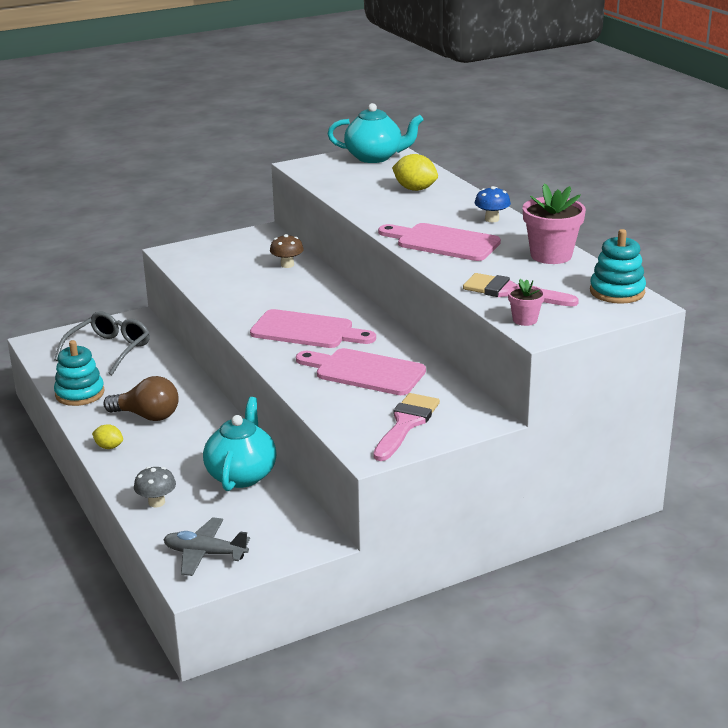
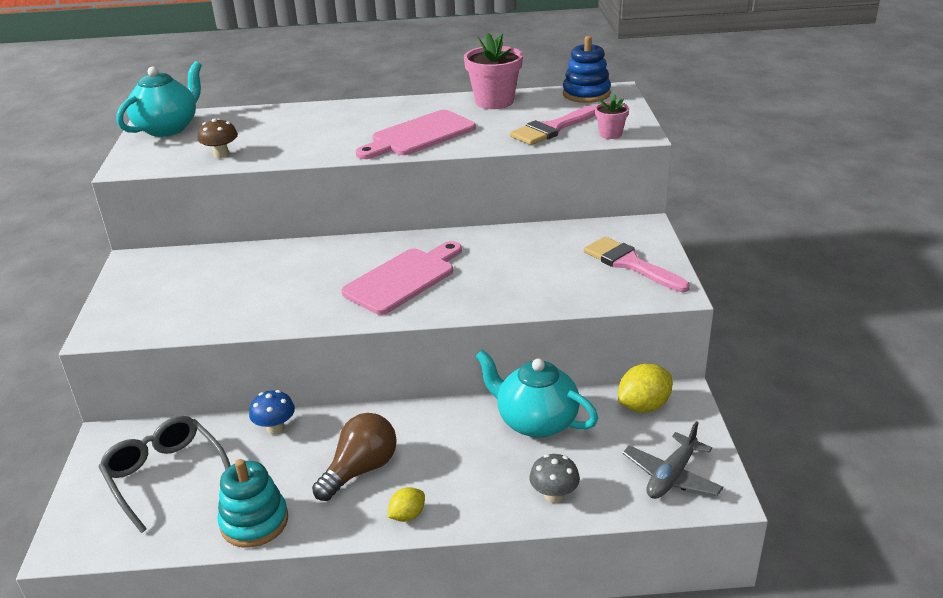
camera: 65 degrees left, 5 degrees up
(287, 265) = (236, 262): brown mushroom -> brown mushroom (221, 154)
(365, 372) = (517, 264): pink cutting board -> none
(415, 189) = (278, 125): yellow lemon -> yellow lemon (643, 406)
(492, 219) = (392, 108): blue mushroom -> blue mushroom (275, 428)
(617, 292) = (586, 94): turquoise stacking toy -> blue stacking toy

